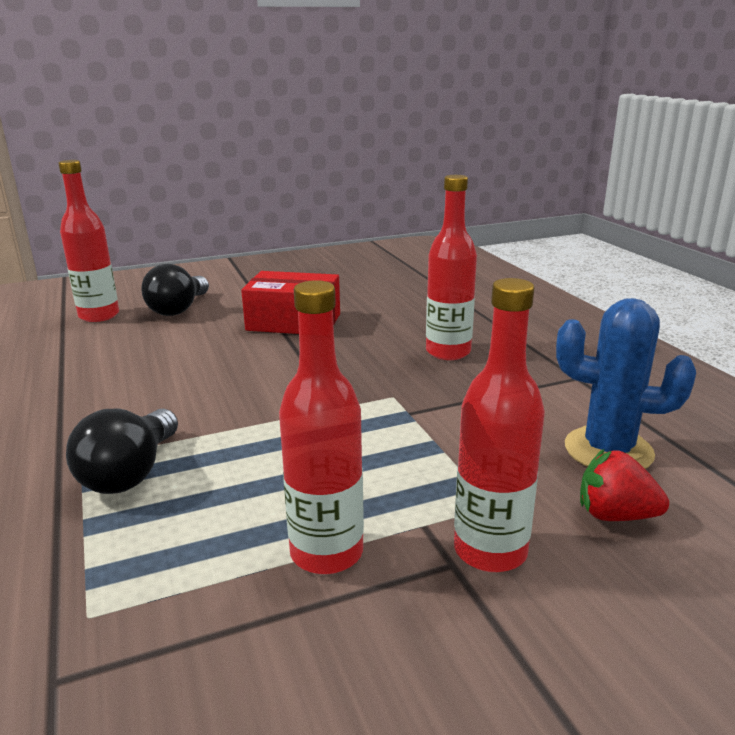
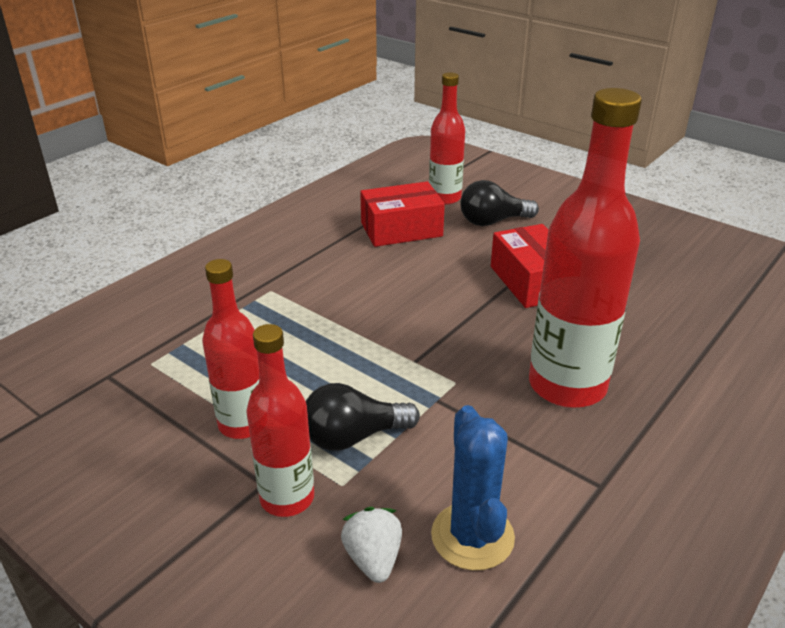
camera: 60 degrees right, 10 degrees up
(110, 350) = (401, 229): none -> red box
(130, 473) = (269, 314): black light bulb -> black light bulb (353, 437)
(448, 352) = (567, 385): red bottle -> red bottle, size x1.68
(615, 515) = (373, 559): red strawberry -> white strawberry

